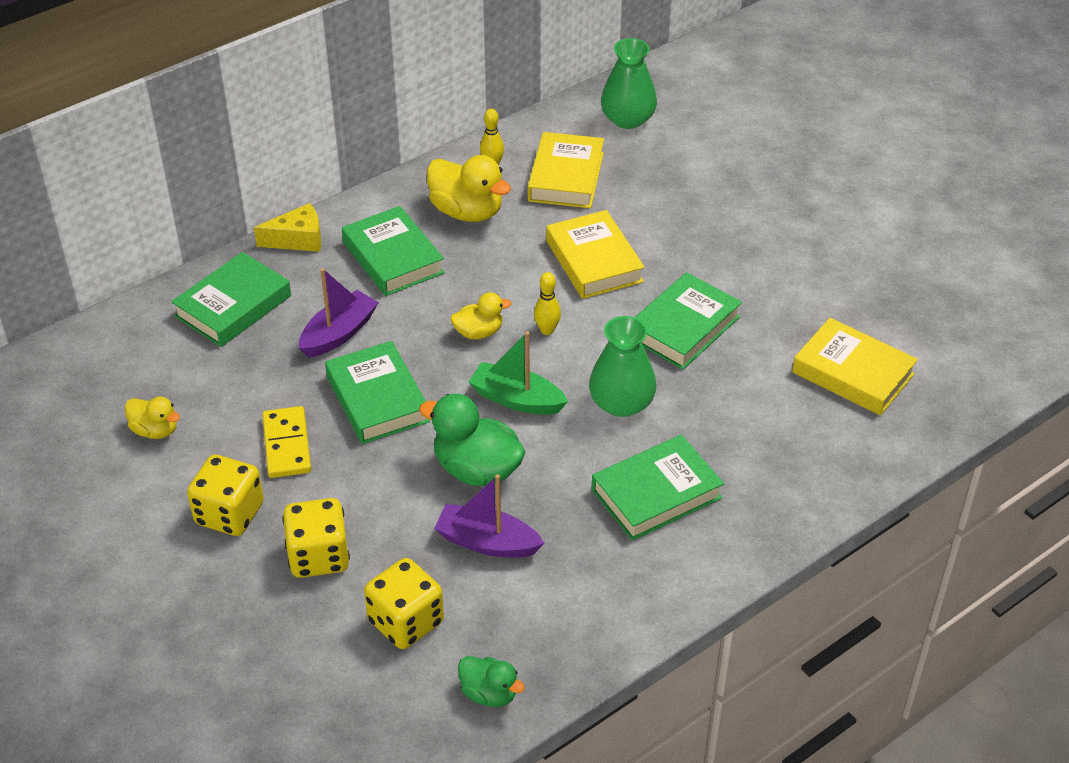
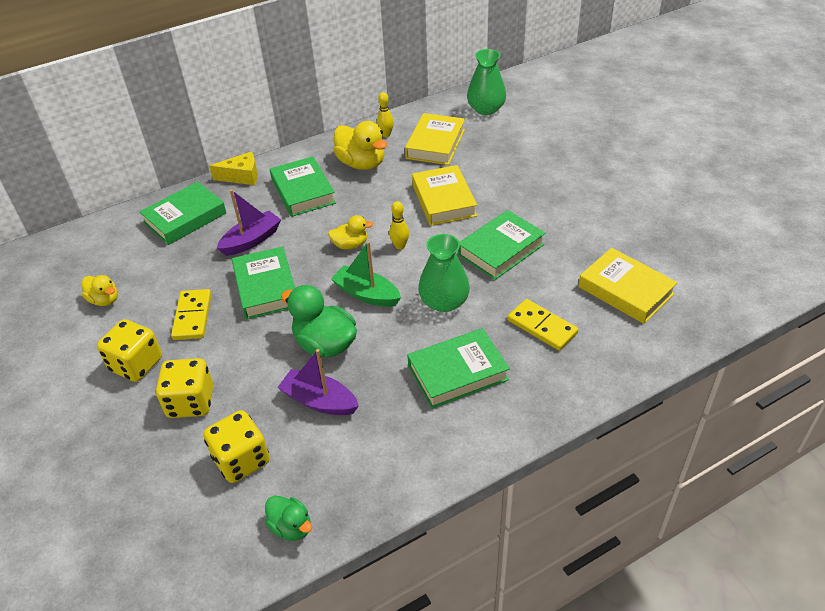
camera: 10 degrees right, 0 degrees up
(753, 428) = (542, 327): none -> yellow domino

